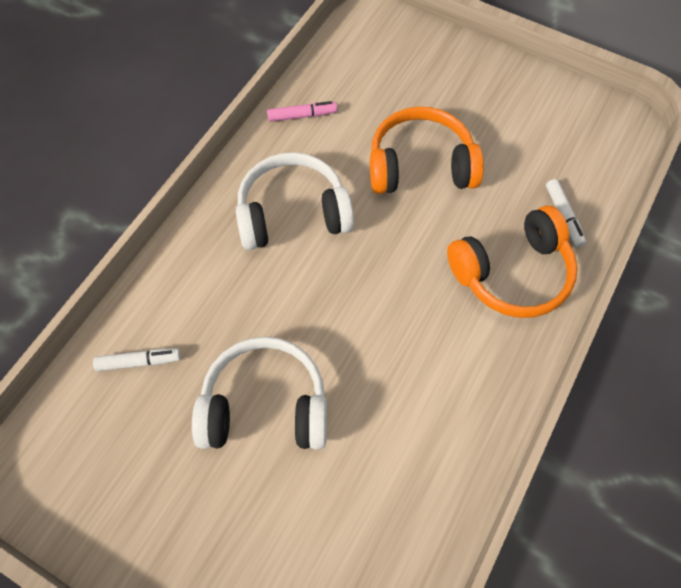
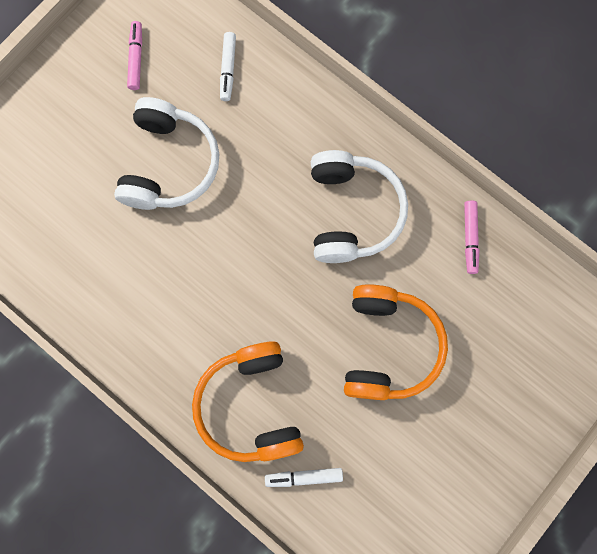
camera: 100 degrees right, 15 degrees up
(130, 475) = (136, 59): none -> pink marker

